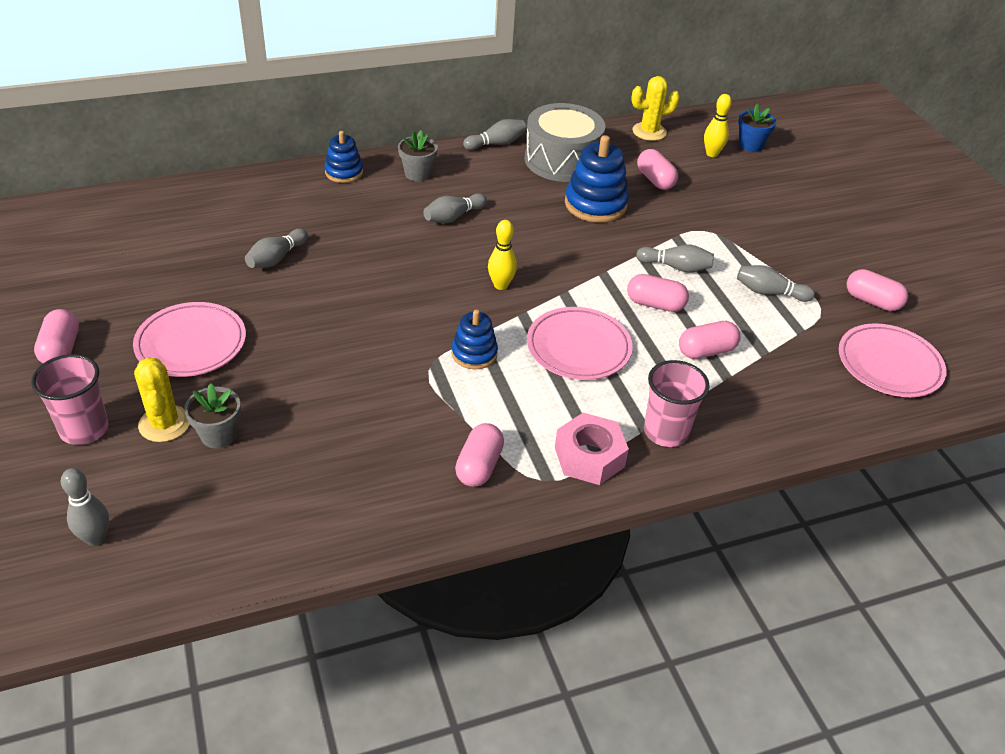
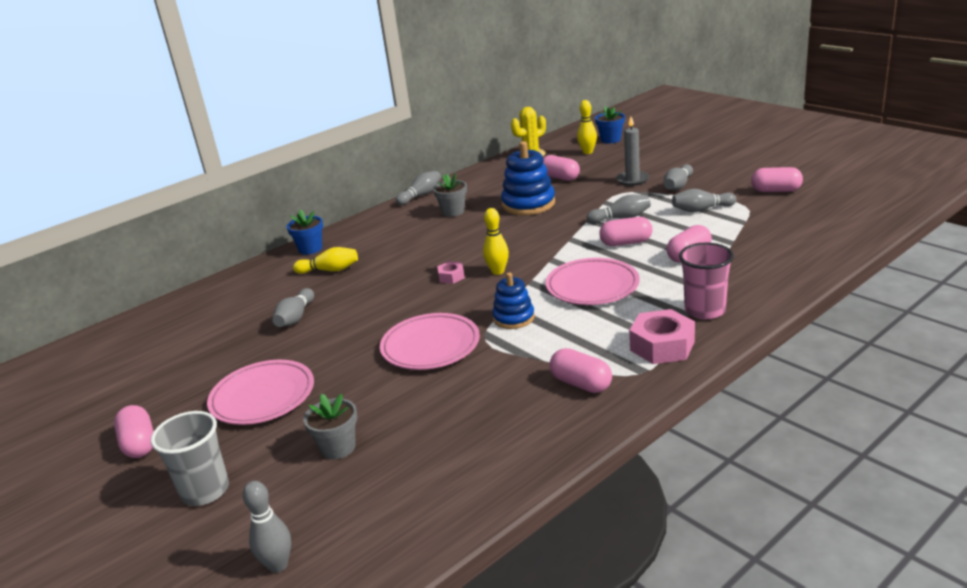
camera: 15 degrees left, 15 degrees down
(84, 429) = (205, 491): pink cup -> grey cup
(164, 424) = (281, 458): yellow cactus -> none
(344, 172) = (310, 249): blue stacking toy -> blue flower pot
(344, 210) = (329, 270): none -> yellow bowling pin
(417, 174) = (373, 231): grey flower pot -> grey flower pot (453, 211)
(452, 271) = (451, 277): none -> pink nut
(453, 217) = (424, 246): grey bowling pin -> grey bowling pin (678, 186)
(479, 466) = (581, 384): pink capsule -> pink capsule turned 45 degrees counterclockwise
(562, 160) = (480, 189): grey drum -> none
(729, 216) = (632, 180): none -> grey candle
(889, 364) = (822, 219): pink plate -> pink plate (430, 346)

